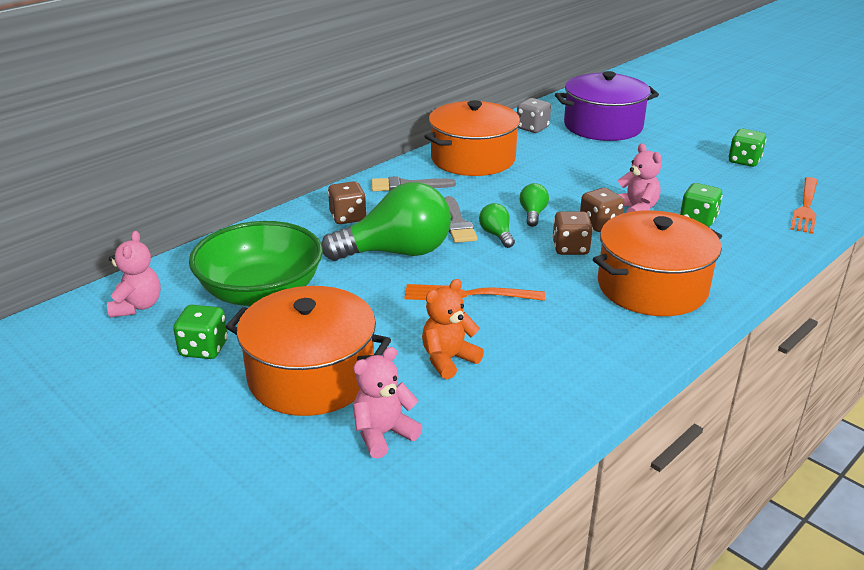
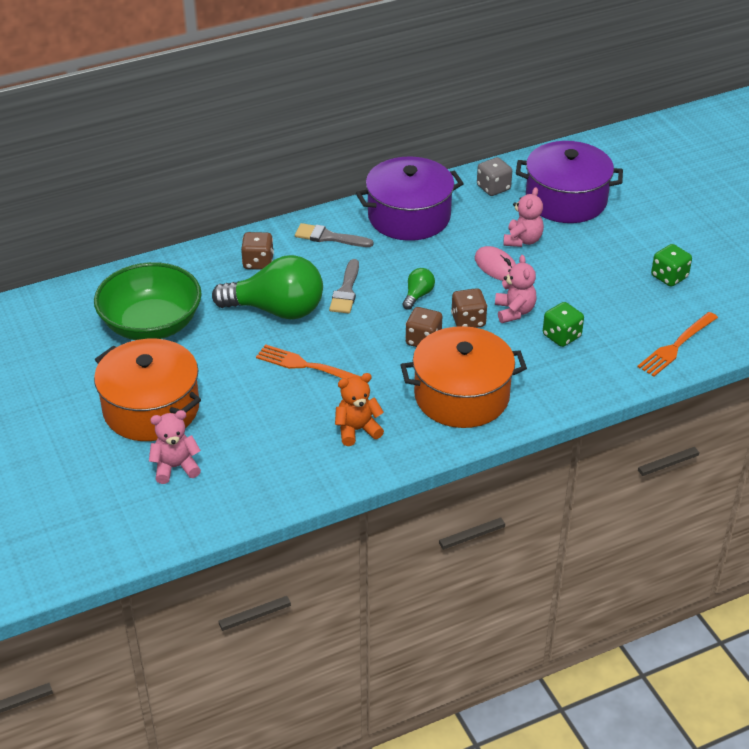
camera: 20 degrees right, 10 degrees up
(137, 306) = (57, 315): pink teddy bear -> pink teddy bear (522, 240)
(204, 349) = (88, 366): green dice -> none
(448, 360) = (255, 421): orange teddy bear -> orange teddy bear (357, 430)
(473, 159) = (409, 217): orange pot -> purple pot
(496, 235) = (371, 311): green light bulb -> none
(587, 180) = (496, 267): none -> pink mouse

